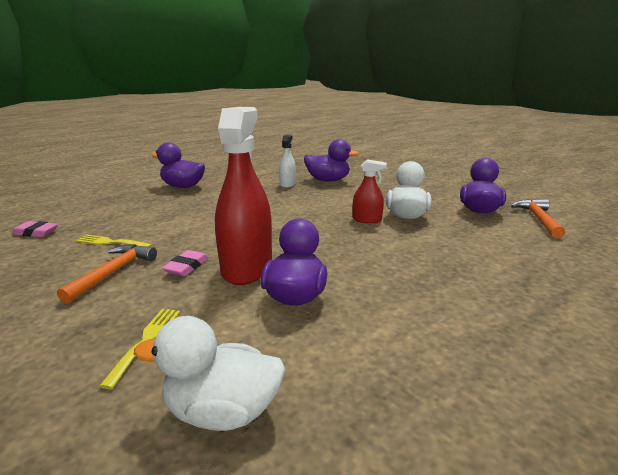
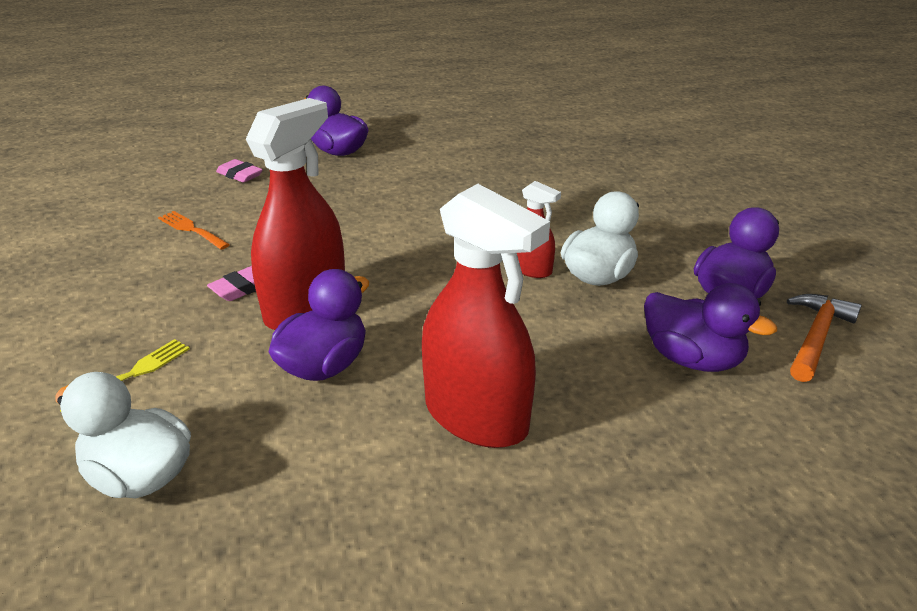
camera: 25 degrees right, 10 degrees up
(36, 232) = (128, 195): pink eraser -> pink eraser (240, 175)
(111, 242) = (192, 229): yellow fork -> orange fork
(113, 273) = (164, 275): orange hammer -> none
(287, 184) = (481, 175): white spray bottle -> none
(328, 180) = (549, 179): purple duck -> purple duck (692, 359)
(424, 297) = (476, 416): none -> red spray bottle

